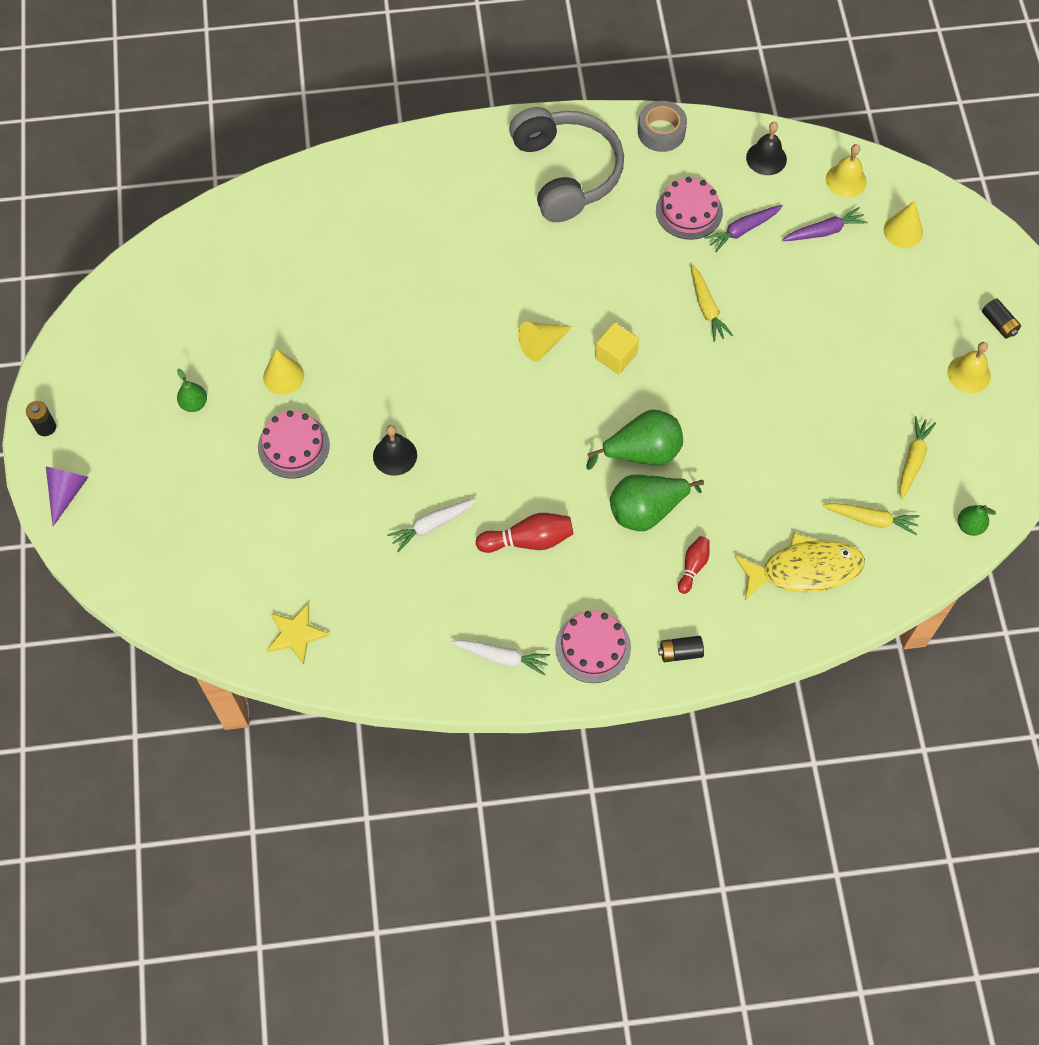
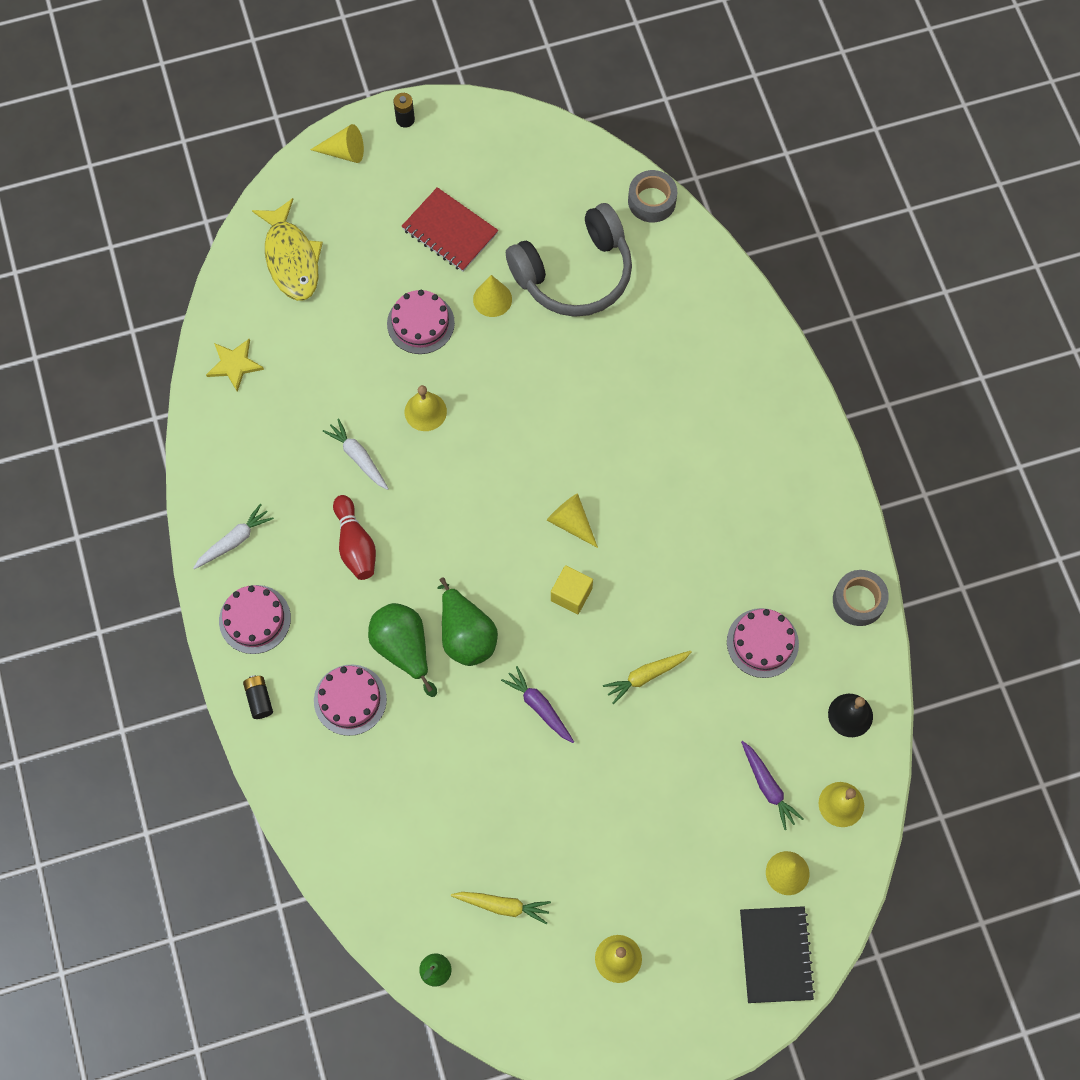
camera: 80 degrees right, 5 degrees up
(67, 492) = (344, 152): purple cone -> yellow cone
(194, 404) = (450, 231): green pear -> red notebook
(212, 220) = (652, 201): none -> grey tape
(395, 455) = (425, 411): black bell -> yellow bell
(501, 657) = (234, 540): white carrot -> white carrot turned 135 degrees counterclockwise
(566, 173) = (782, 513): grey headphones -> grey headphones (574, 273)
(693, 566) = (350, 700): red bowling pin -> pink cake
(742, 230) = (750, 701): purple carrot -> purple carrot (539, 707)
(804, 570) = (362, 807): yellow fish -> yellow fish (291, 259)
(871, 520) = (427, 868): yellow carrot -> none
(974, 253) = (775, 955): none -> black notebook
(999, 324) = (688, 988): black battery -> none

